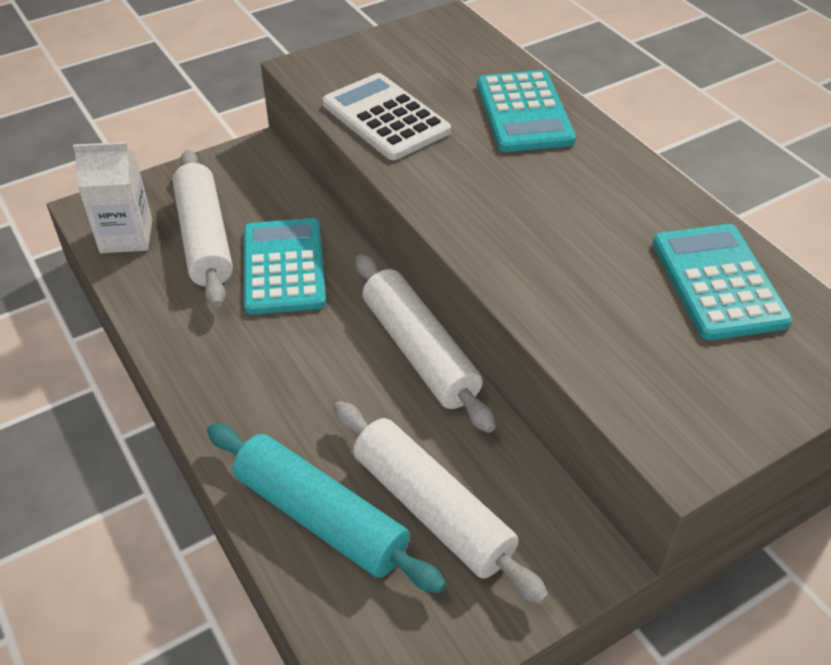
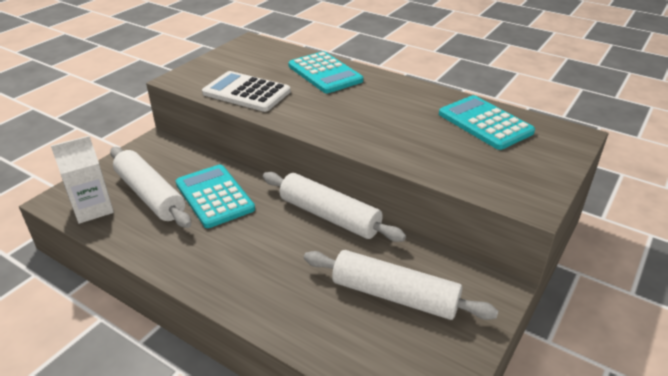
camera: 25 degrees left, 10 degrees down
(321, 517) = (330, 325): turquoise rolling pin -> none

